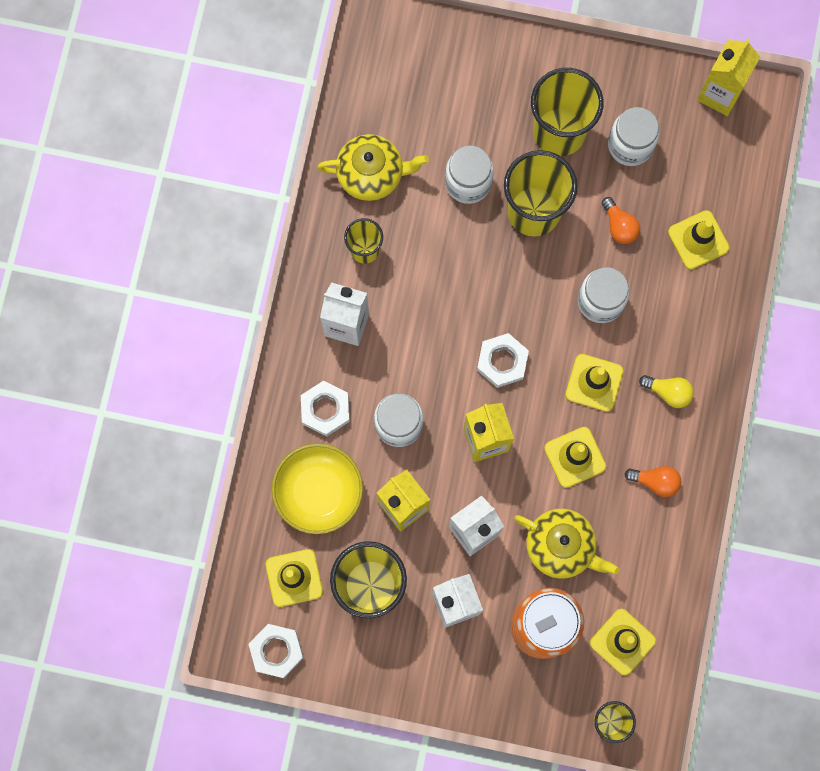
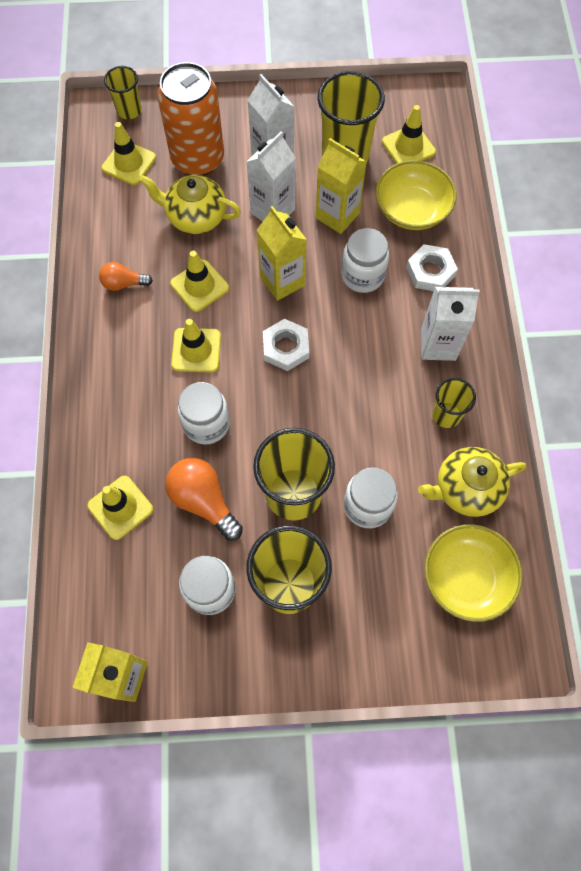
camera: 165 degrees right, 10 degrees down
(276, 651) = (403, 98): white nut -> none
(400, 97) = (466, 577): none -> yellow bowl
(619, 226) = (203, 501): orange light bulb -> orange light bulb, size x1.66
(668, 392) = (125, 359): yellow light bulb -> none

